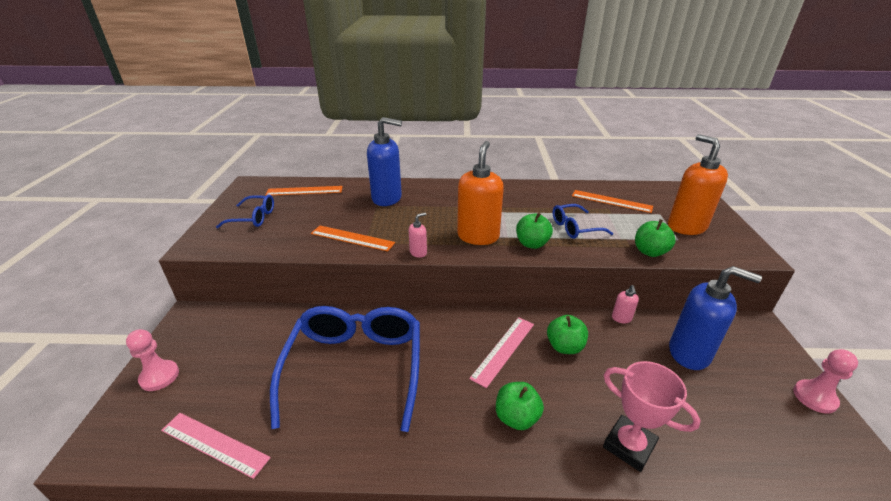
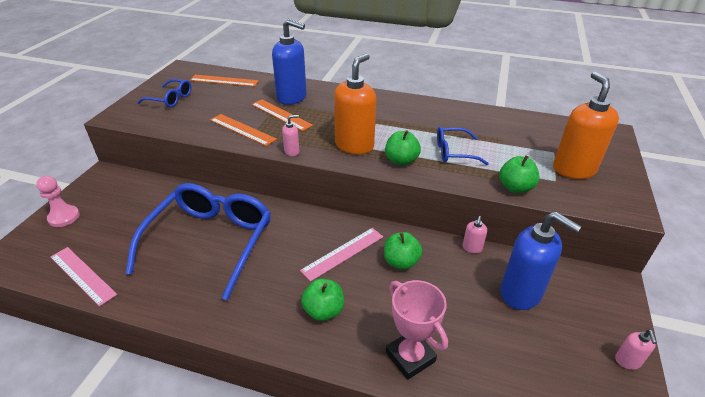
camera: 15 degrees right, 5 degrees up
(611, 201) = (510, 131): orange ruler -> orange ruler (281, 115)
(814, 397) = (627, 361): pink pawn -> pink soap dispenser

